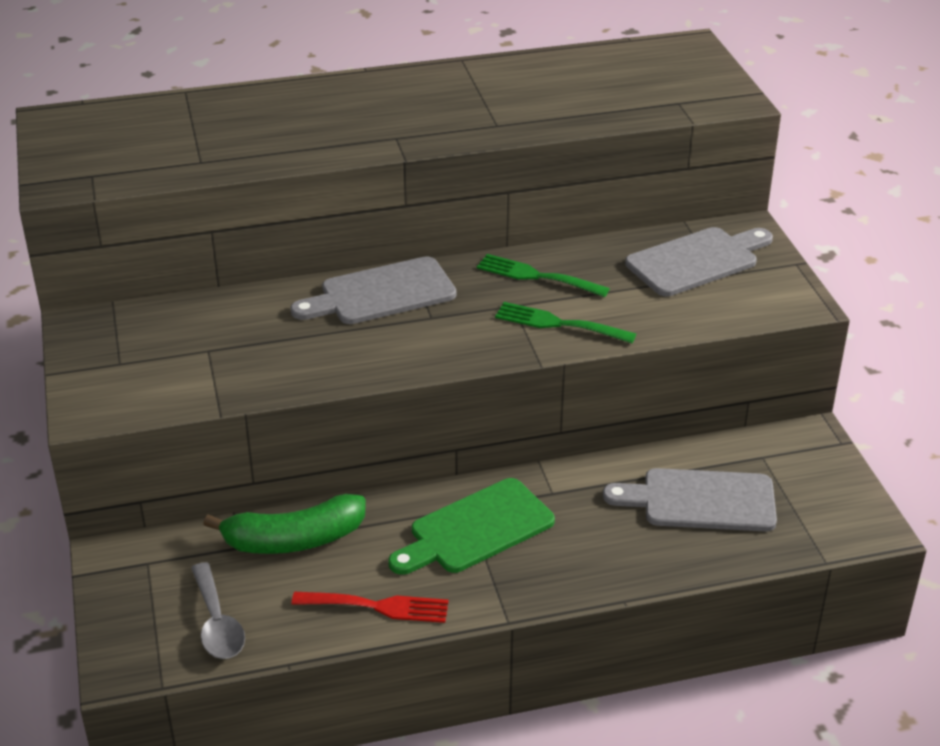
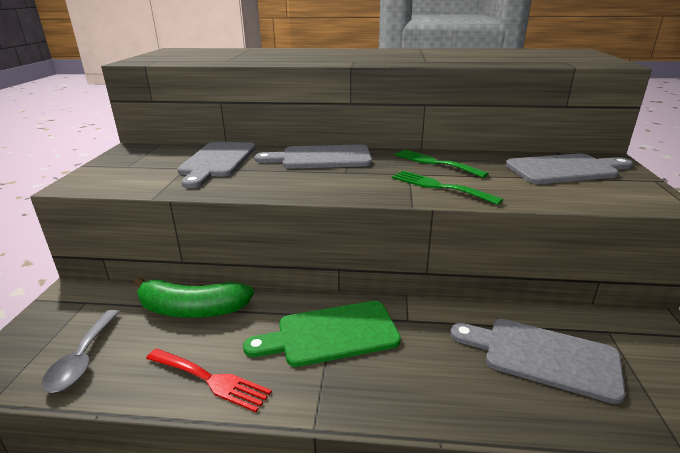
camera: 20 degrees right, 10 degrees down
(240, 328) = (217, 161): none -> grey cutting board

